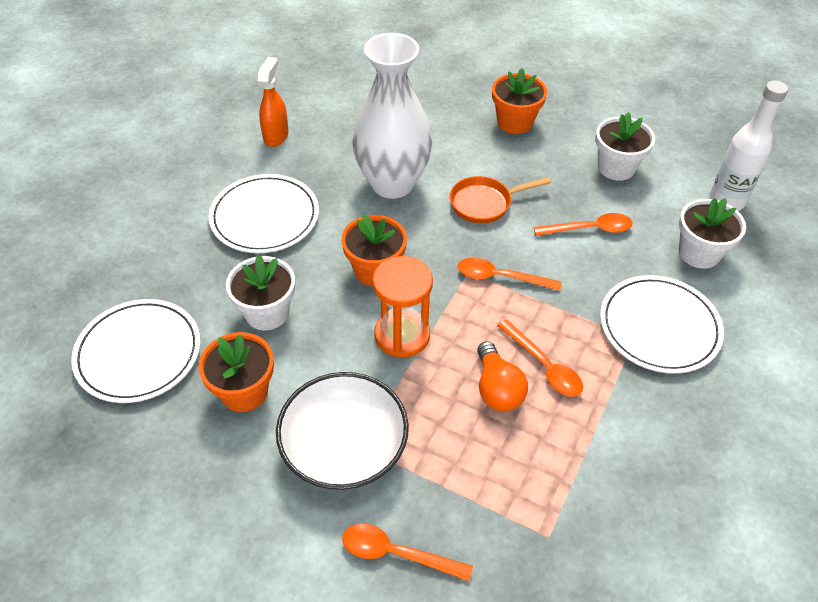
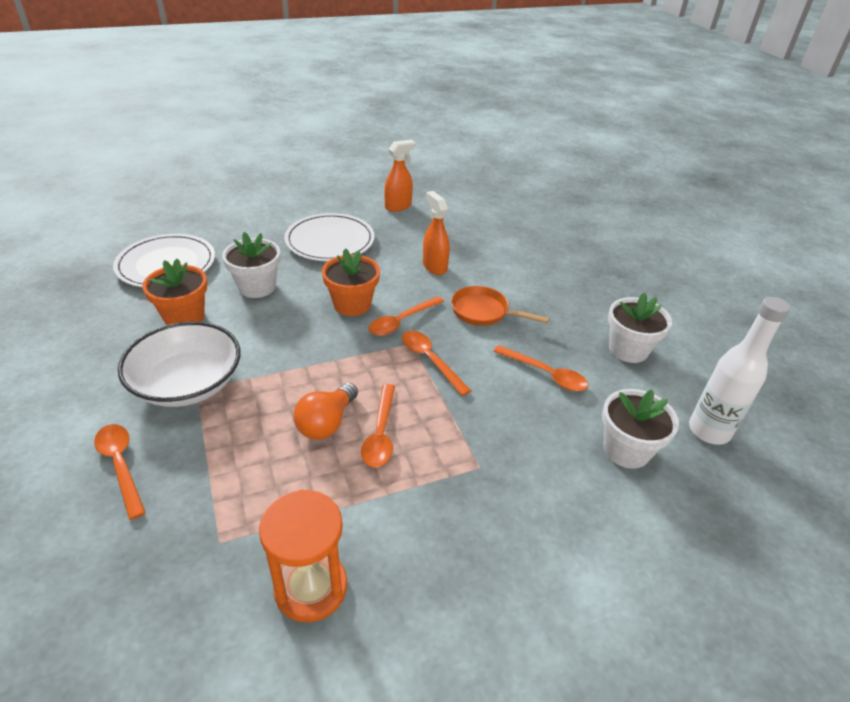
camera: 40 degrees right, 10 degrees down
(392, 184) = (434, 266): white vase -> orange spray bottle
(402, 335) = (314, 349): orange hourglass -> orange hourglass (311, 587)
(435, 257) = (401, 321): none -> orange spoon
(514, 122) = (578, 279): orange flower pot -> none
(659, 327) = (512, 475): white plate -> none

